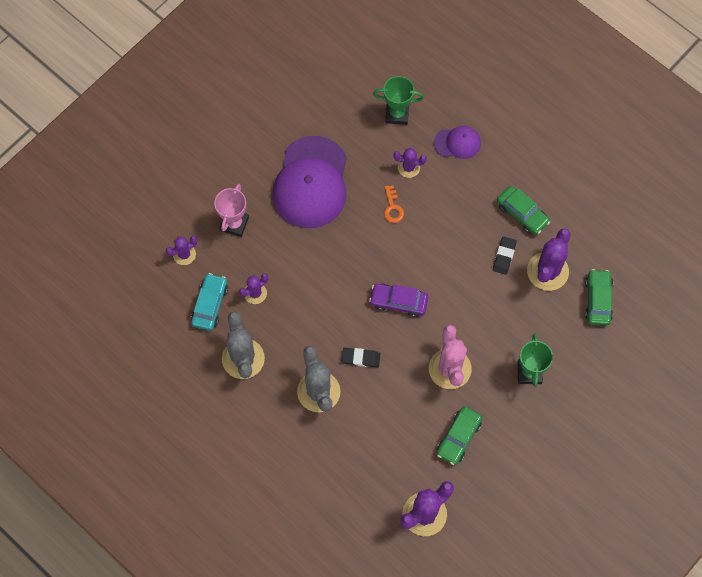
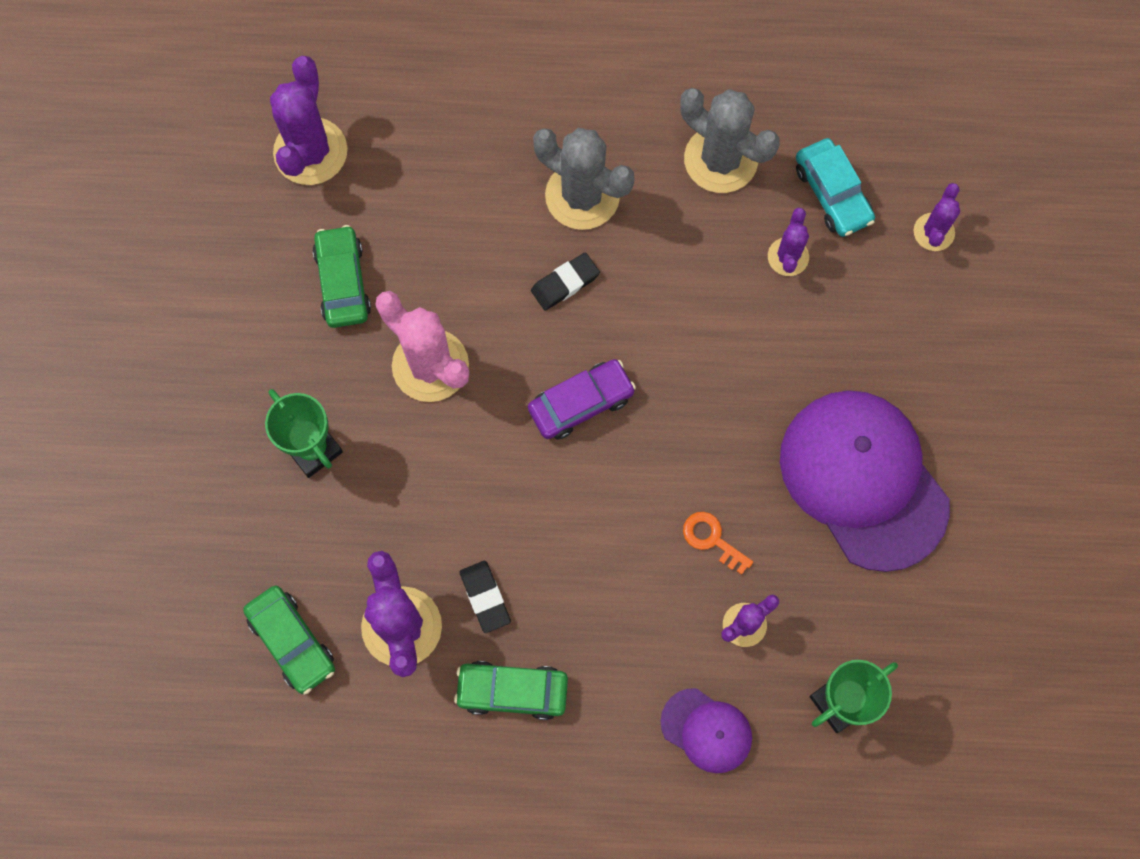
camera: 140 degrees right, 5 degrees up
(234, 224) = (910, 329): pink trophy -> none
(457, 143) = (706, 730): purple cap -> purple cap turned 105 degrees counterclockwise

